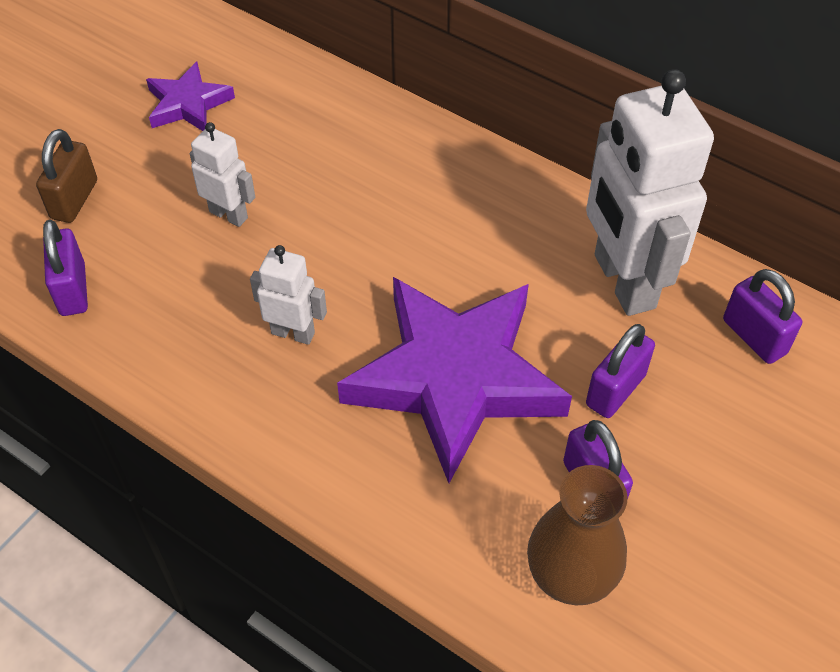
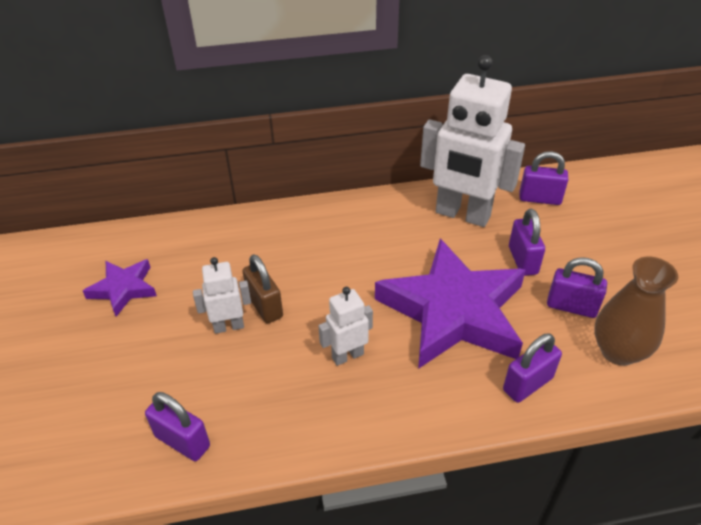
camera: 45 degrees left, 10 degrees down
(74, 199) = (113, 391): brown padlock -> brown padlock (264, 306)
(422, 515) = (527, 384): none -> purple padlock

